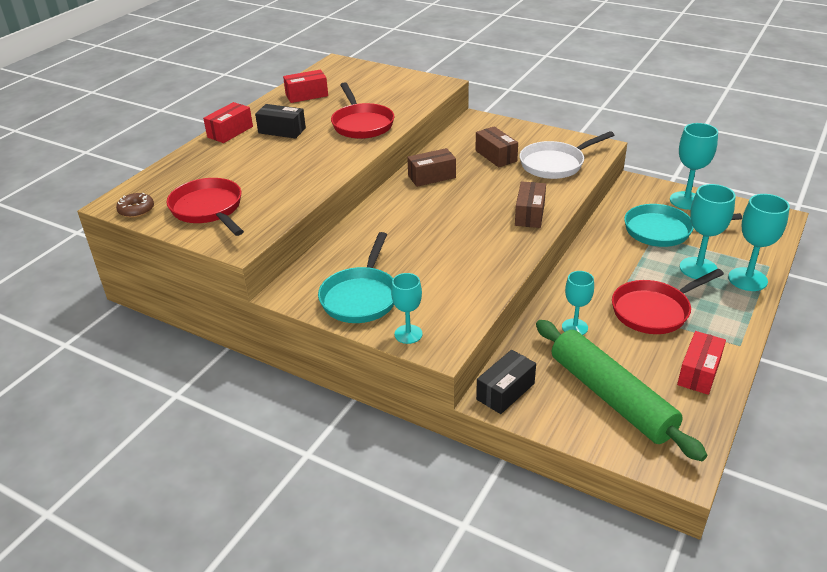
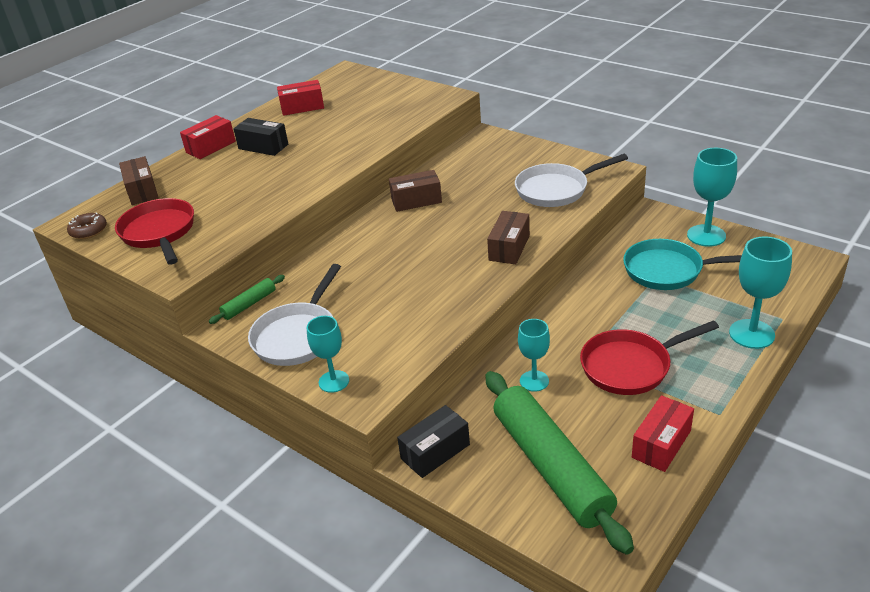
camera: 10 degrees right, 0 degrees up
(305, 272) = (249, 304): none -> green rolling pin
(361, 124) = (348, 141): red pan -> none
(361, 297) = (297, 336): turquoise pan -> white pan
(496, 156) = (493, 178): brown box -> brown box (142, 191)
(698, 268) = (697, 318): turquoise goblet -> none

